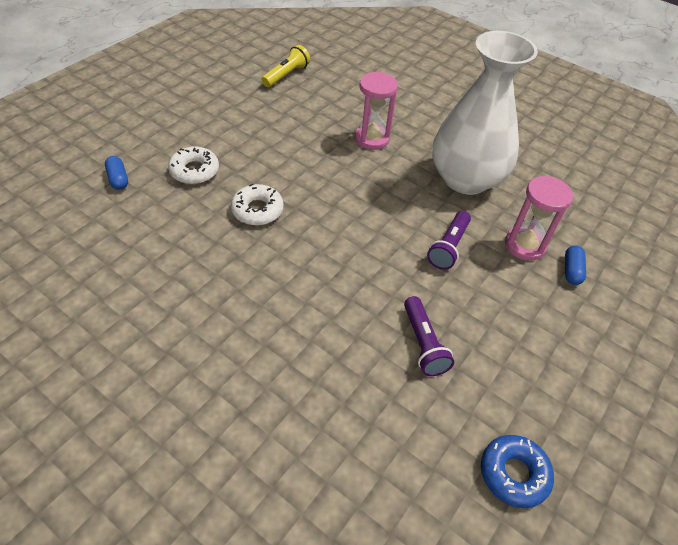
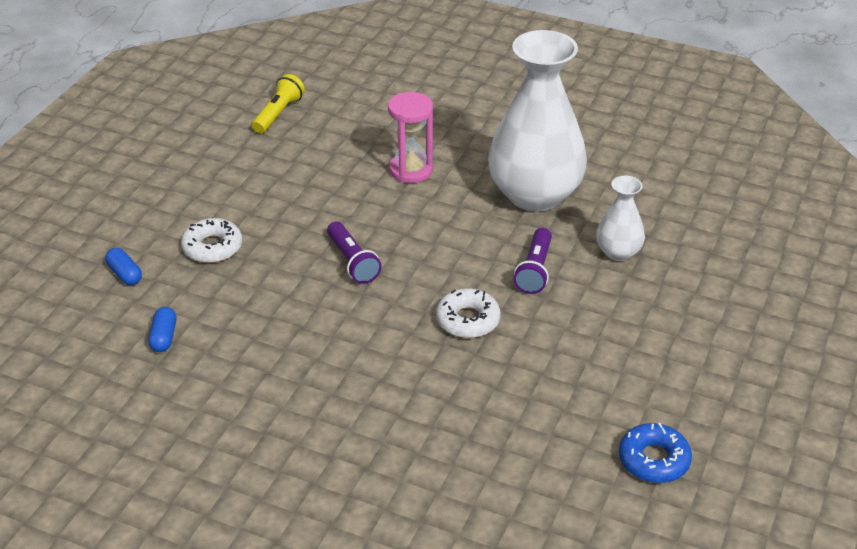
camera: 10 degrees left, 10 degrees down
(257, 210) = (305, 275): white donut -> white donut (468, 320)
(423, 343) = (534, 368): purple flashlight -> purple flashlight (352, 262)
(524, 245) = (618, 252): pink hourglass -> white vase
(571, 270) = (674, 267): blue capsule -> blue capsule (164, 337)

